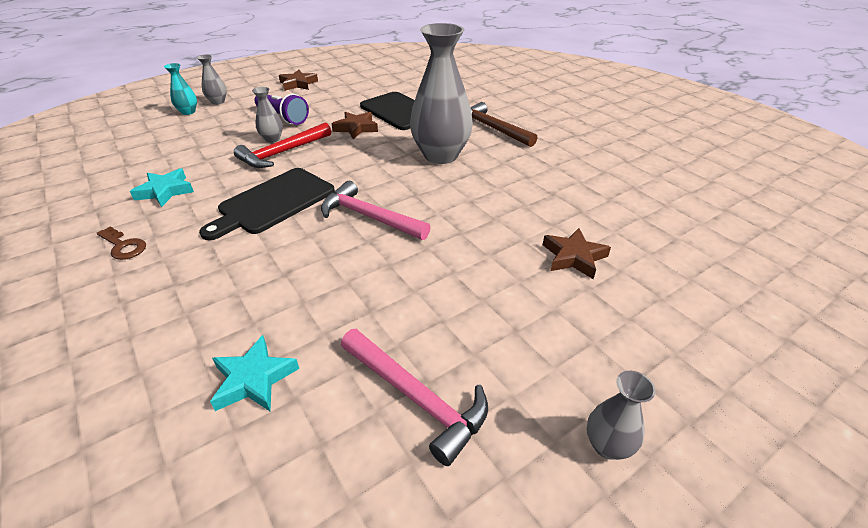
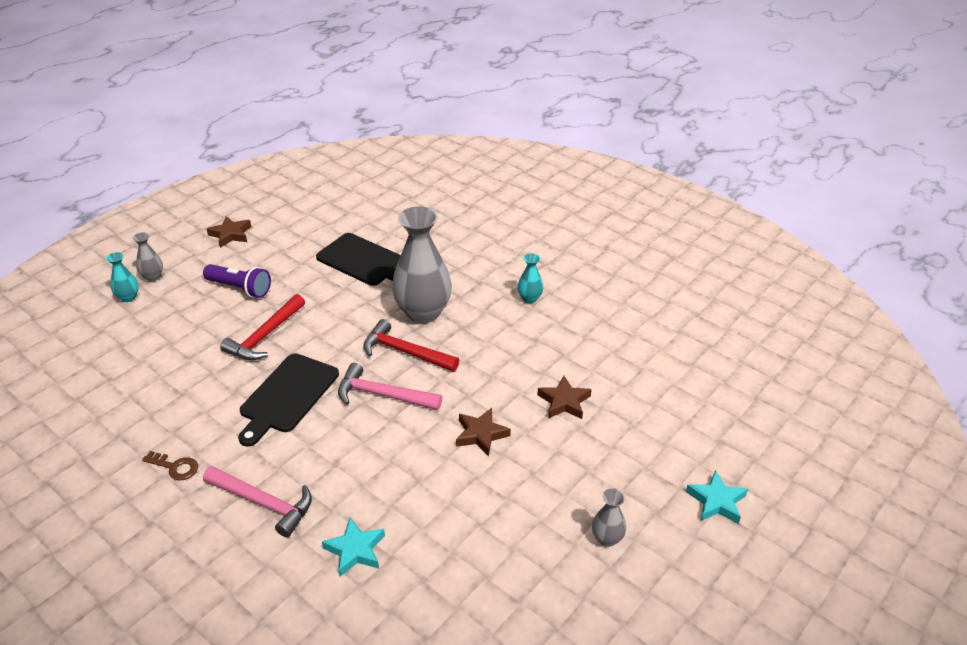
camera: 15 degrees left, 0 degrees up
(165, 191) = (173, 403): turquoise star -> turquoise star (716, 501)
(272, 139) = (245, 320): grey vase -> none
(356, 128) = (325, 291): brown star -> brown star (481, 434)
(409, 184) = (405, 352): none -> red hammer
(416, 398) = (476, 537): pink hammer -> pink hammer (263, 503)
(492, 128) = (463, 268): brown hammer -> none
(554, 159) = (530, 298): none -> turquoise vase

